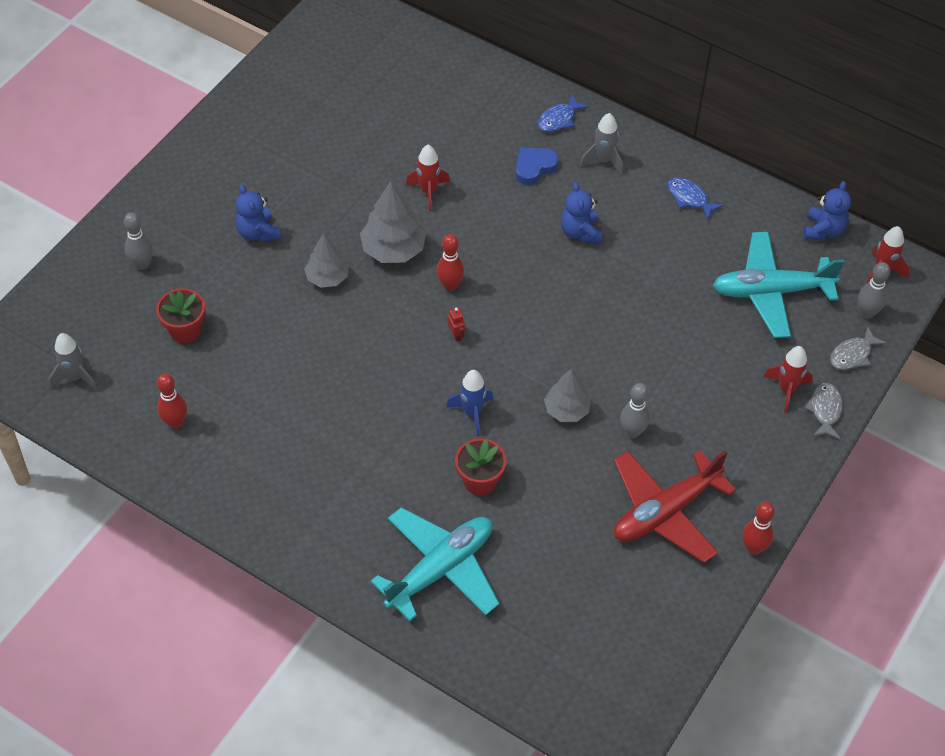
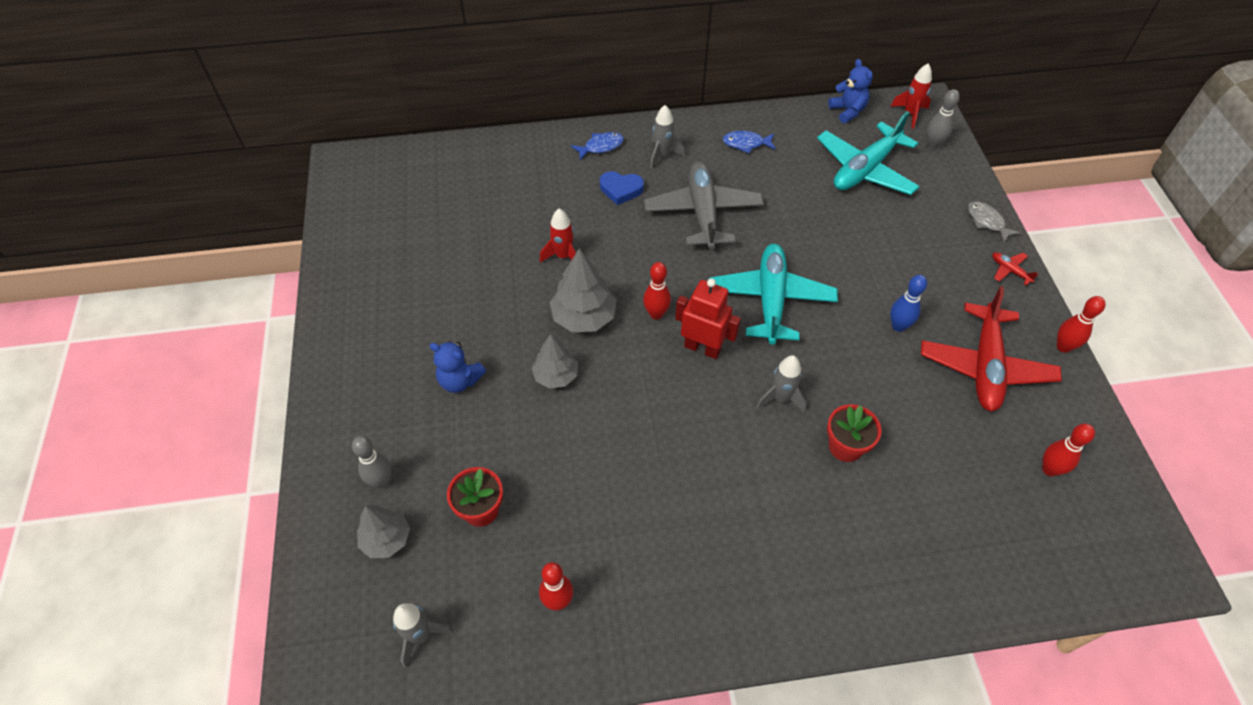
camera: 40 degrees left, 0 degrees up
(440, 569) = (900, 543): turquoise plane -> turquoise plane (770, 300)
(456, 335) = (702, 348): red robot -> red robot, size x2.37
(472, 413) = (781, 398): blue rocket -> grey rocket
(534, 167) = (621, 190): blue heart -> blue heart turned 90 degrees counterclockwise
(559, 119) = (601, 146): blue fish -> blue fish turned 120 degrees counterclockwise
(566, 410) = (839, 344): grey tree -> grey tree (386, 539)
(580, 232) = (703, 213): blue teddy bear -> grey plane
(617, 615) = (1049, 469): none -> red bowling pin
(632, 432) = (898, 326): grey bowling pin -> blue bowling pin
(786, 390) = (950, 225): red rocket -> none
(790, 461) = (1010, 271): none -> red plane
(853, 355) = (958, 175): grey fish -> none

